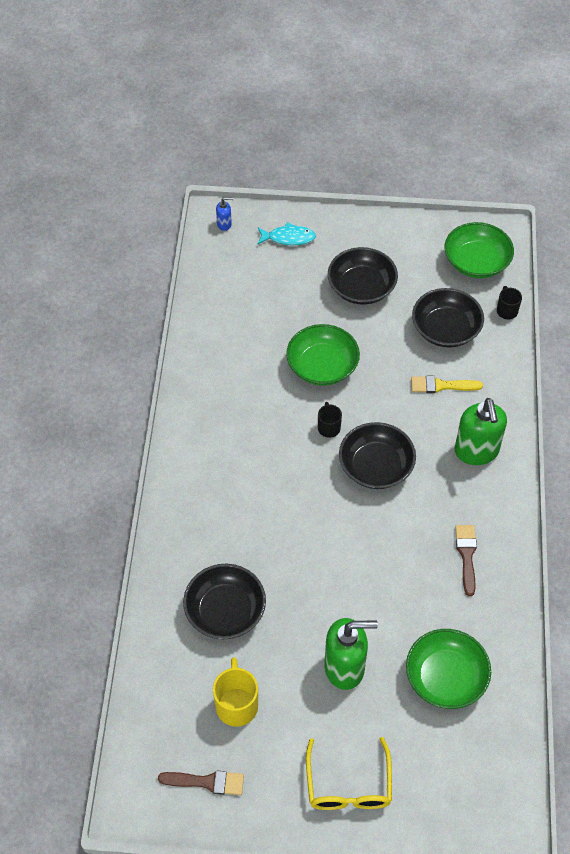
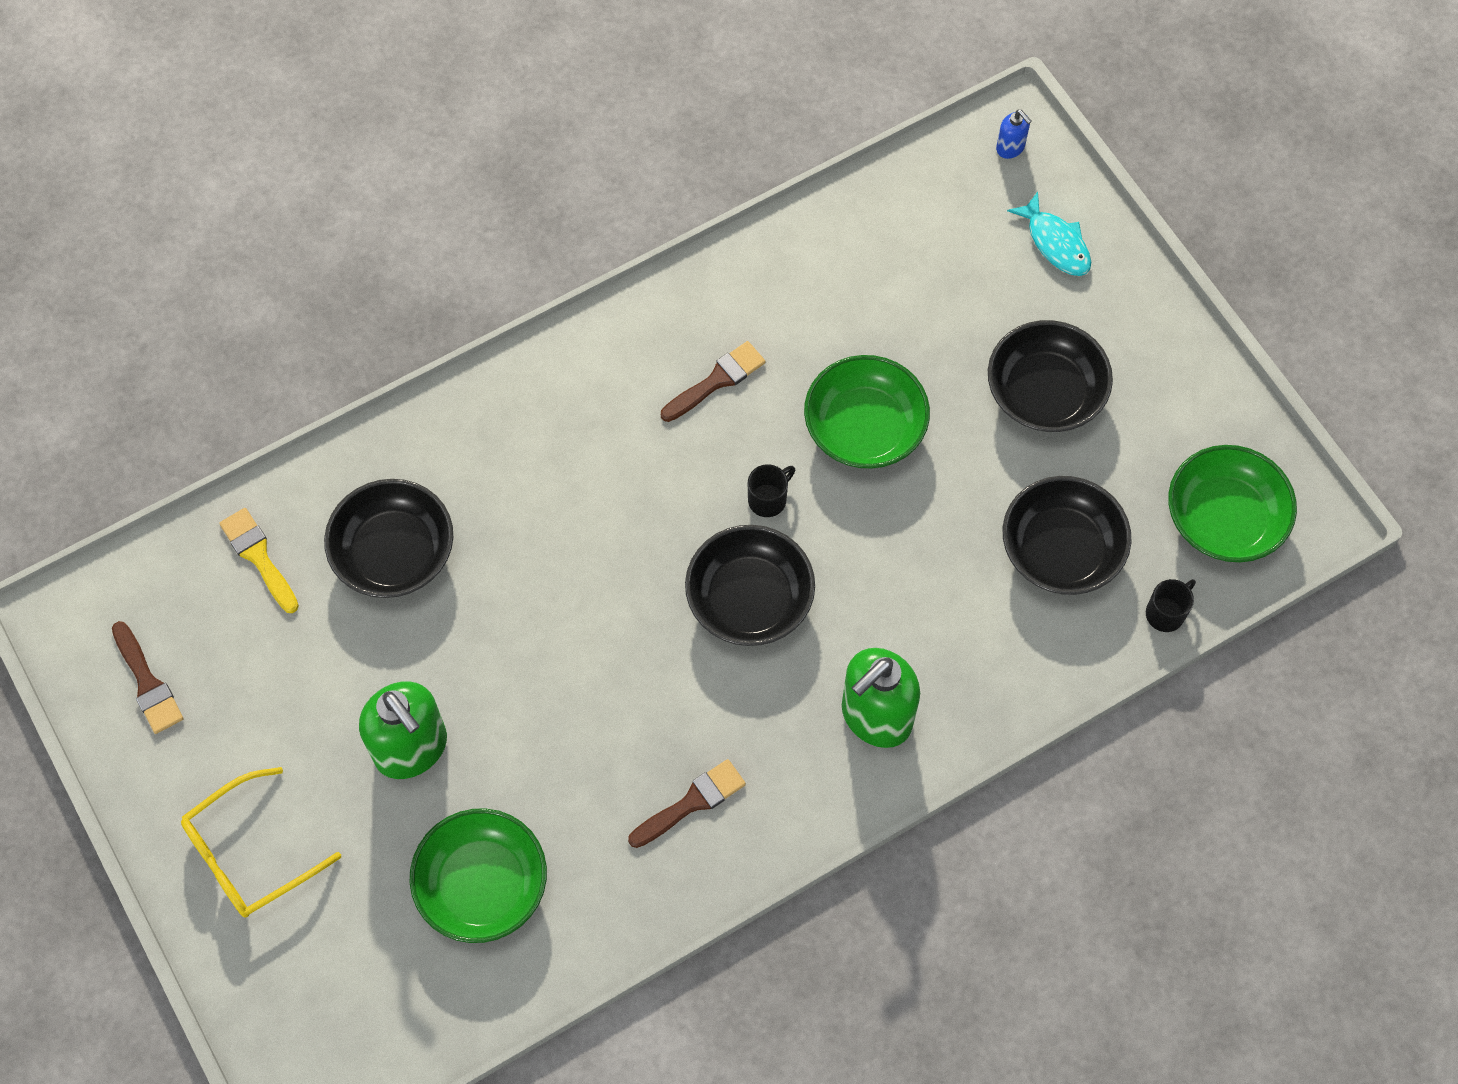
camera: 55 degrees right, 10 degrees up
(236, 704) = (272, 650): yellow mug -> none
(247, 411) = (716, 381): none -> brown brush
(441, 385) = (955, 603): yellow brush -> yellow brush (259, 557)

